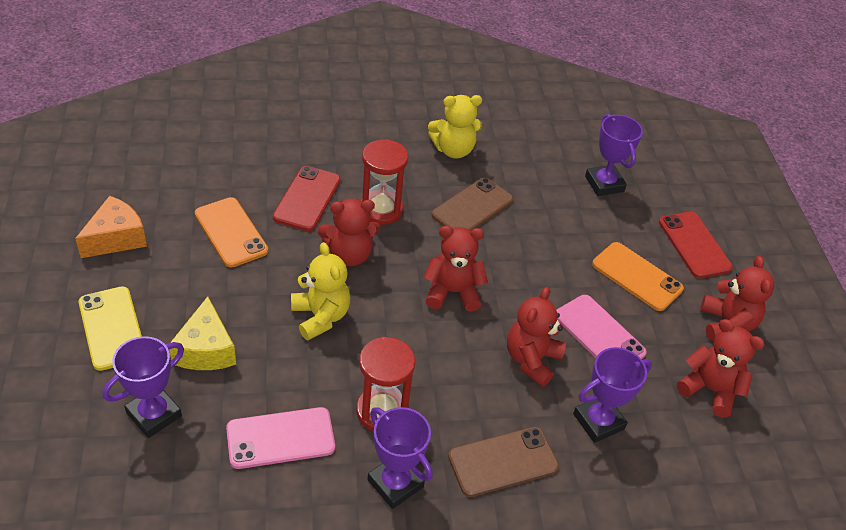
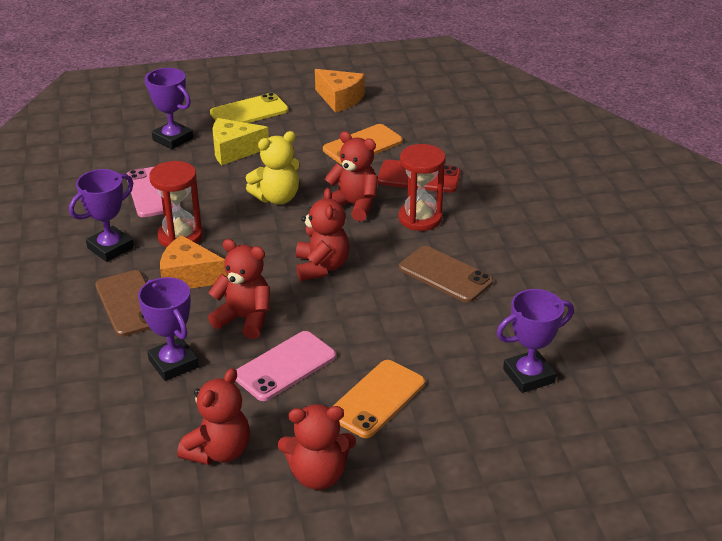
camera: 90 degrees right, 10 degrees down
(349, 255) = (354, 205): red teddy bear -> red teddy bear turned 135 degrees clockwise
(453, 150) = (533, 258): yellow teddy bear -> none
(459, 404) = (189, 277): none -> orange cheese
(694, 245) = (447, 455): red phone -> none

